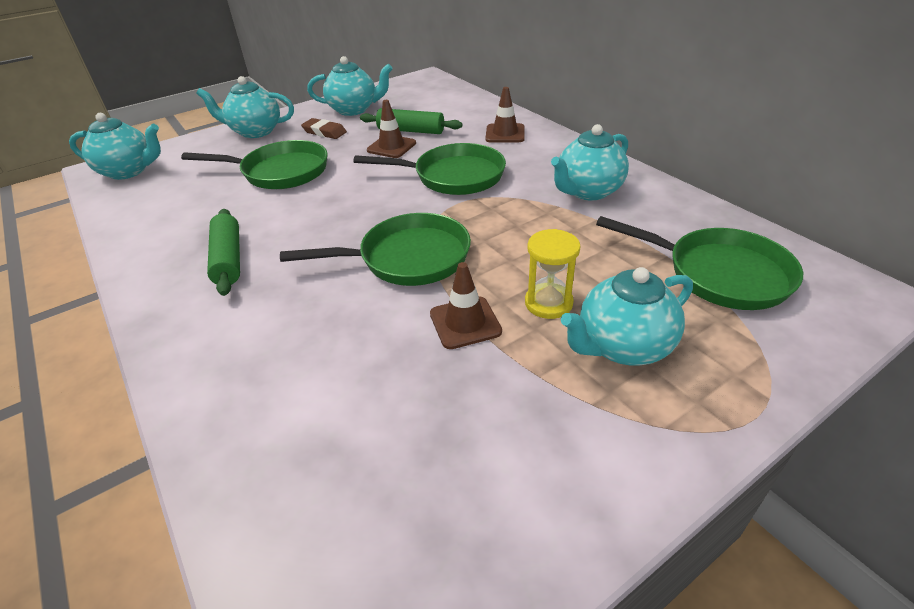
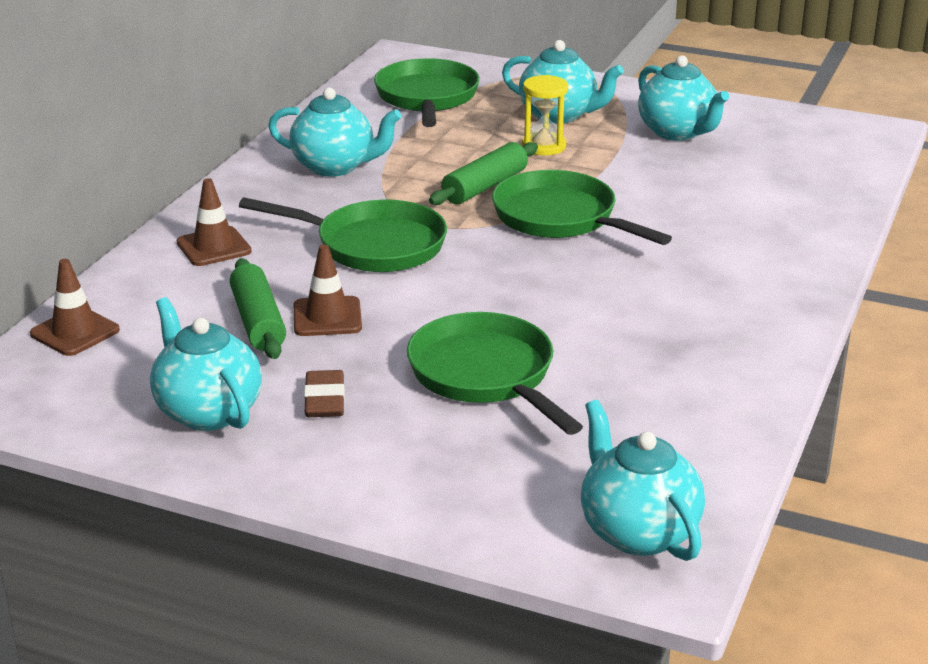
camera: 125 degrees left, 10 degrees down
(228, 259) = (687, 311): green rolling pin -> green rolling pin (485, 186)
(255, 131) = (382, 478): turquoise teapot -> turquoise teapot (678, 132)
(453, 176) = (373, 245): green pan -> green pan turned 135 degrees clockwise
(465, 323) = (609, 169): brown traffic cone -> brown traffic cone (75, 332)

